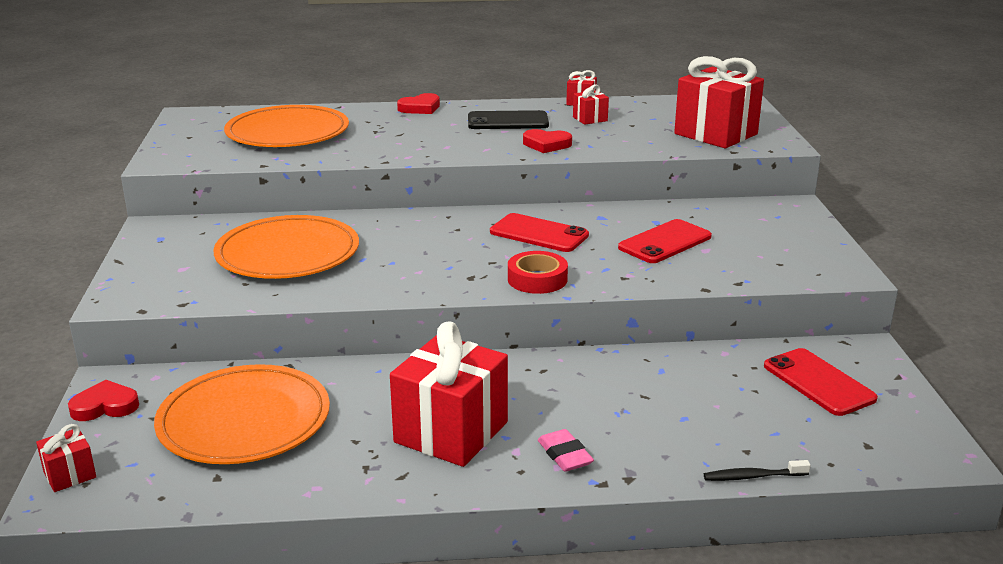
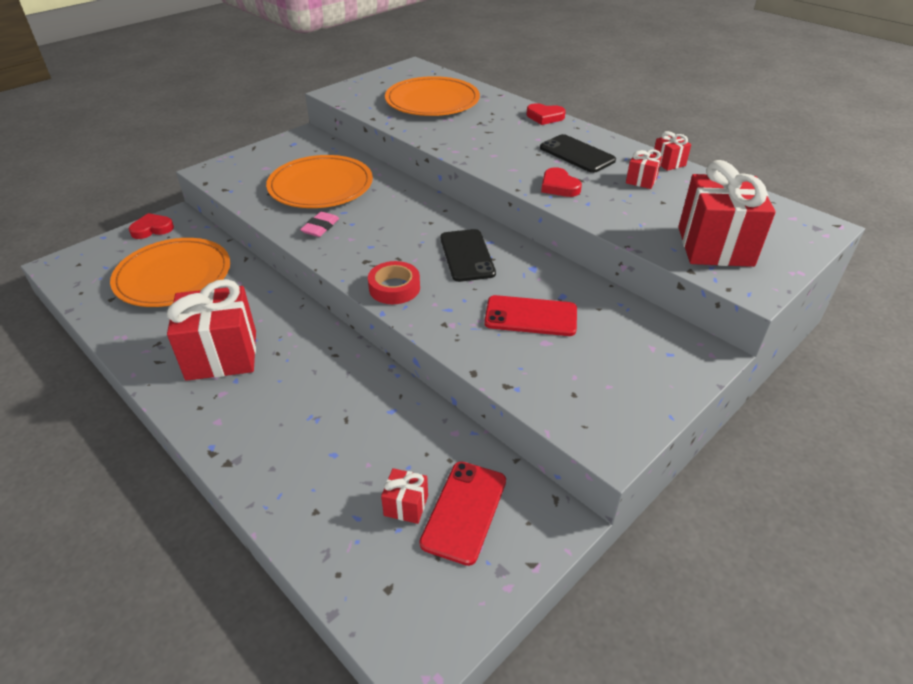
camera: 50 degrees right, 15 degrees up
(70, 475) = (82, 256): red gift -> red gift (406, 505)
(105, 406) = (152, 229): red heart -> red heart turned 60 degrees counterclockwise
(539, 234) = (467, 255): red phone -> black phone
(565, 455) = (234, 417): pink eraser -> pink eraser (320, 227)
(753, 476) = (280, 531): black toothbrush -> none

